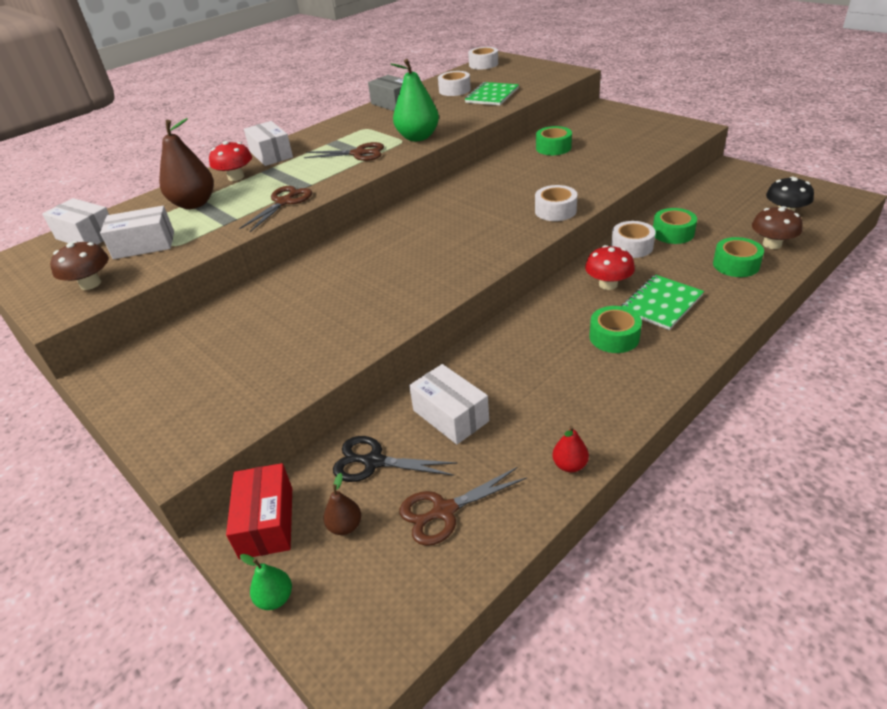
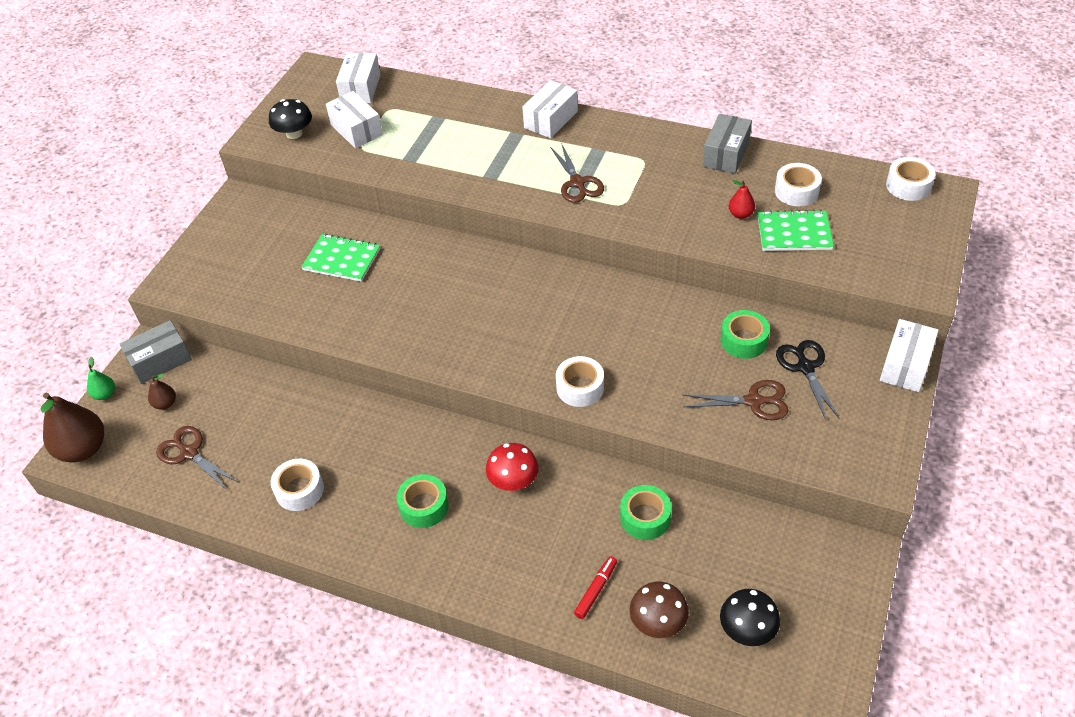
camera: 65 degrees right, 10 degrees up
(90, 284) = (294, 133): brown mushroom -> black mushroom
(194, 204) = (433, 121): brown pear -> brown pear (83, 449)
(236, 177) = (493, 120): red mushroom -> none
(267, 522) = (160, 361): red box -> grey box
(284, 202) = (455, 177): brown scissors -> brown scissors (753, 401)
(374, 462) = (226, 394): black scissors -> black scissors (805, 367)
(418, 137) = (637, 213): green pear -> none
(450, 416) = (286, 421): white box -> white box (905, 365)
(569, 465) = (250, 515): red pear -> red pear (740, 214)
(632, 246) = (598, 484): white tape -> white tape (299, 490)
(661, 303) = (493, 534): green notebook -> green notebook (342, 259)
(736, 265) = (596, 590): green tape -> red marker

